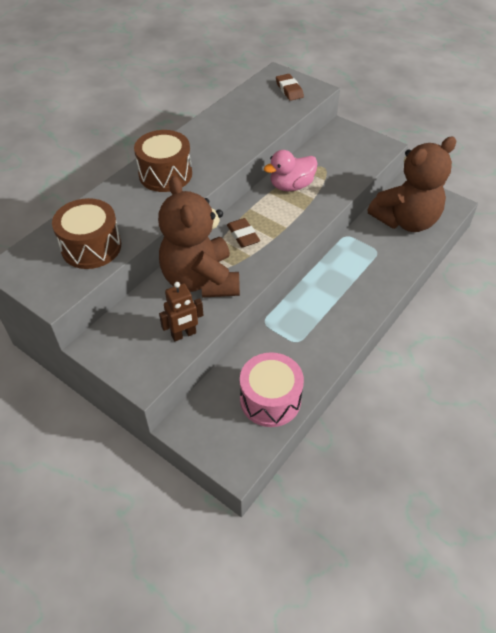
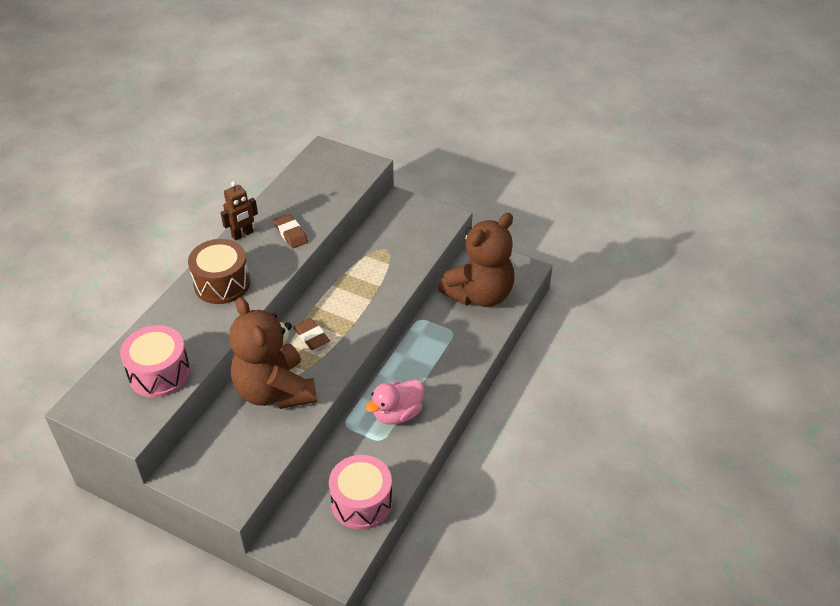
camera: 10 degrees left, 5 degrees down
(91, 247) = (159, 373): brown drum -> pink drum
(184, 334) = (266, 449): brown robot -> brown robot (242, 234)
(289, 90) = (339, 169): brown eraser -> brown eraser (291, 233)
(291, 186) = (354, 275): pink duck -> pink duck (397, 414)

